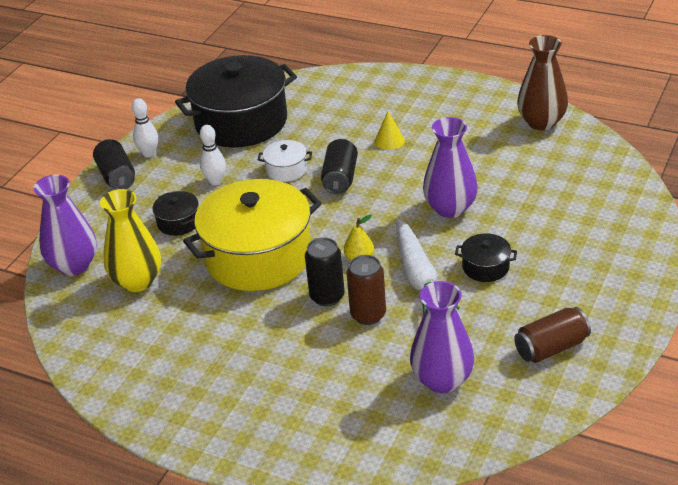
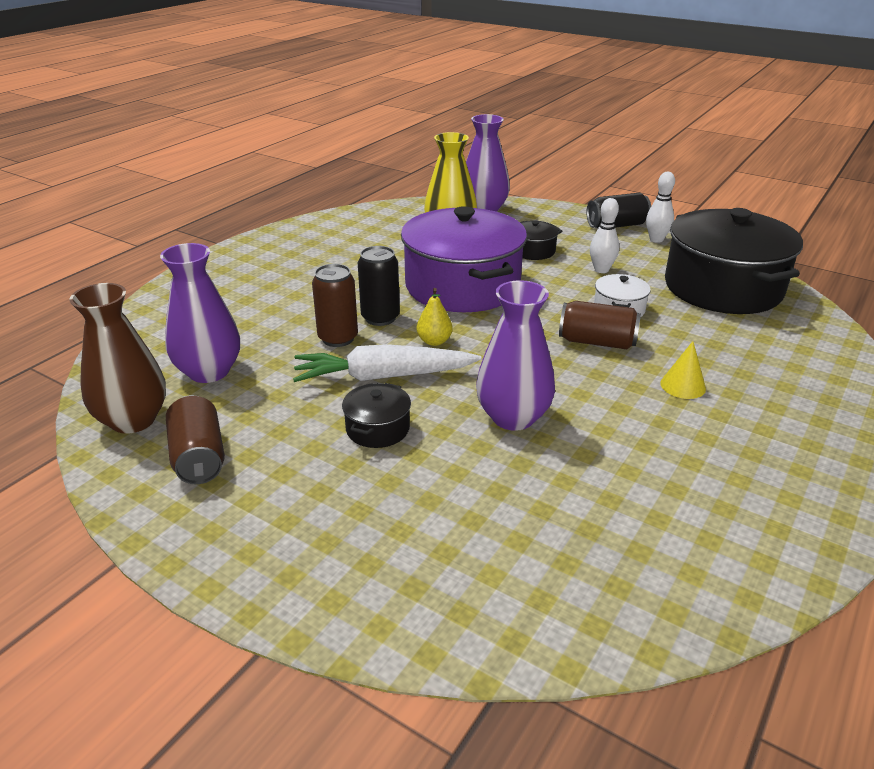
camera: 95 degrees right, 5 degrees down
(258, 257) = (462, 286): yellow pot -> purple pot
(340, 178) = (597, 342): black can -> brown can
(541, 122) = (748, 554): brown vase -> brown vase (133, 420)

